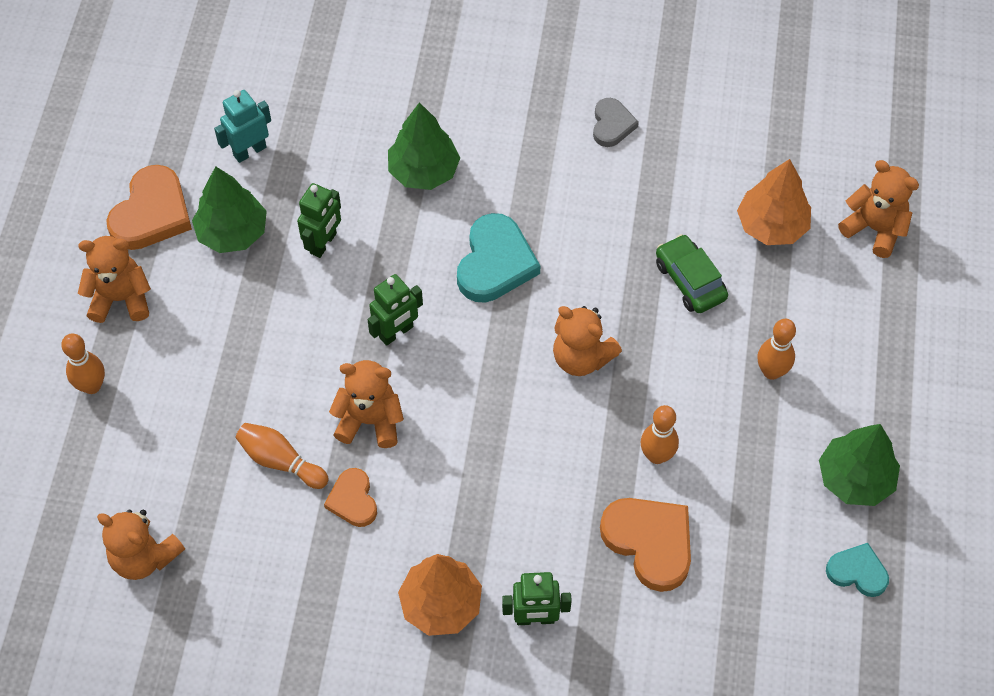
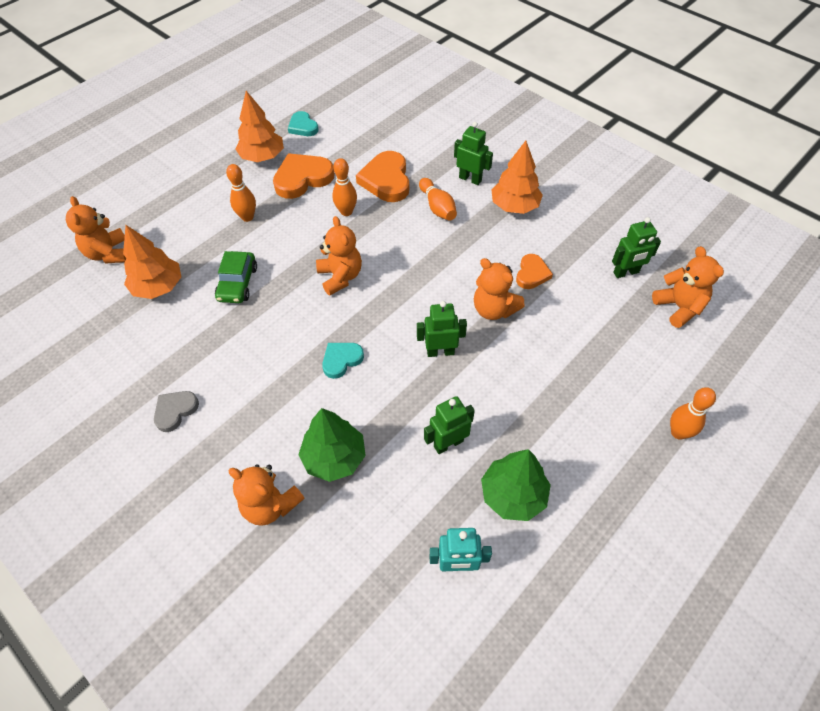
camera: 145 degrees left, 5 degrees down
(121, 299) = (630, 490): orange teddy bear -> orange teddy bear (270, 505)
(152, 213) = (572, 555): orange heart -> orange heart (302, 178)
(233, 574) = (626, 272): none -> green robot
(281, 461) = (564, 316): orange bowling pin -> orange bowling pin (437, 207)
(495, 263) = (341, 360): turquoise heart -> turquoise heart, size x0.59
(855, 479) = (262, 157): green tree -> orange tree

